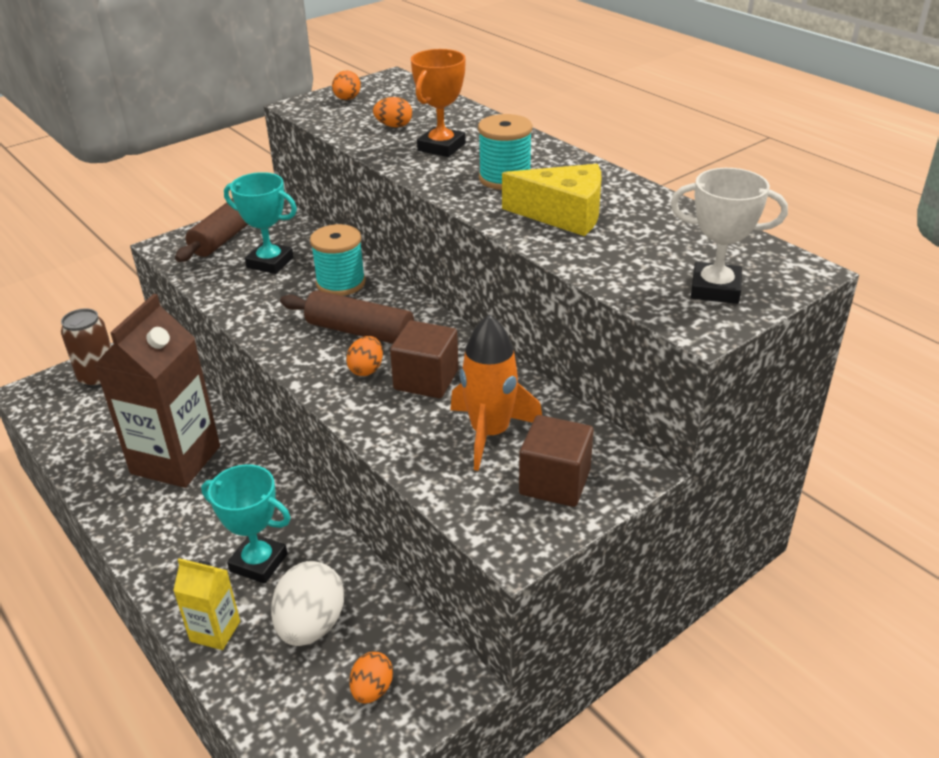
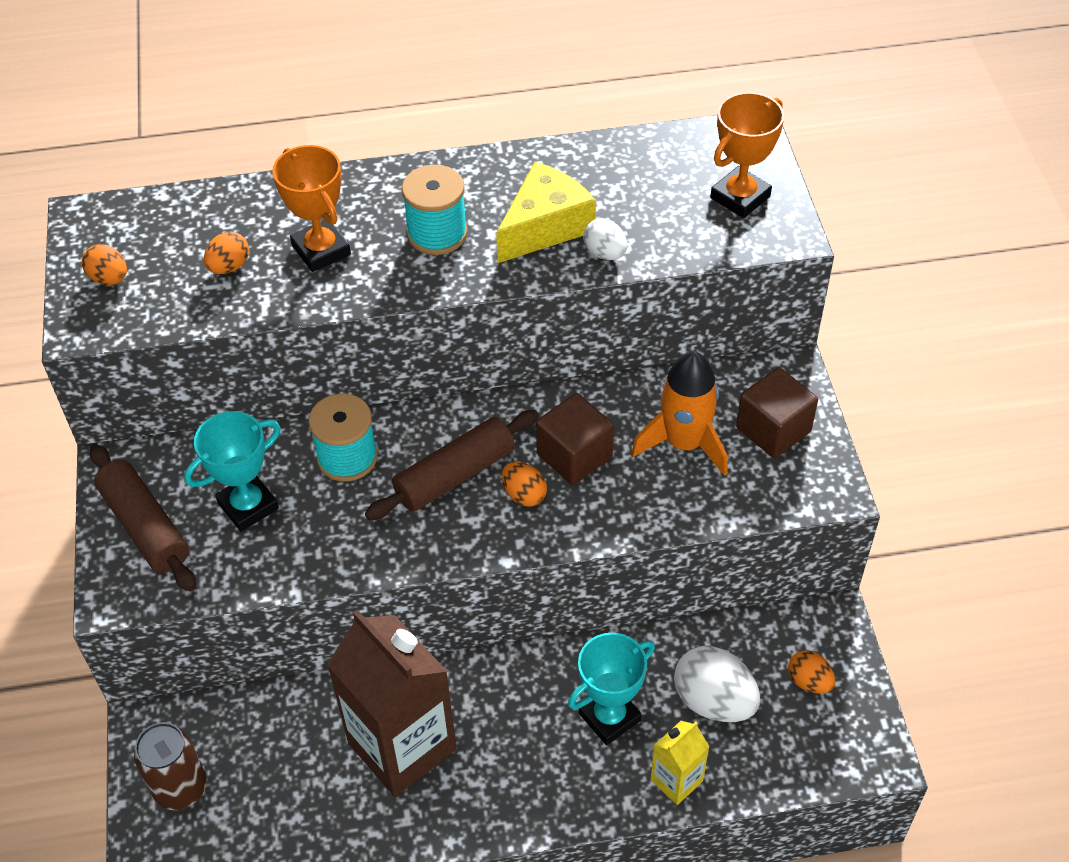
camera: 60 degrees left, 15 degrees up
(565, 247) = (605, 253): none -> white egg
(715, 289) = (740, 197): white trophy -> orange trophy

